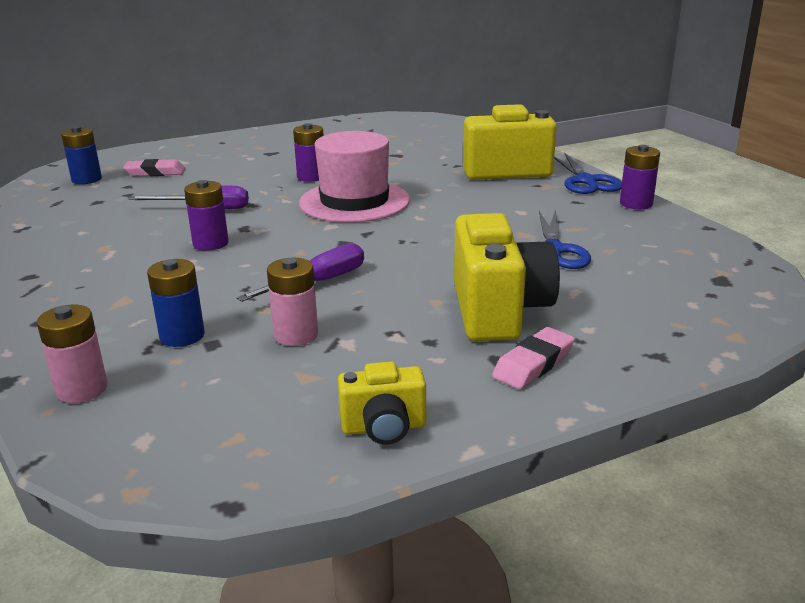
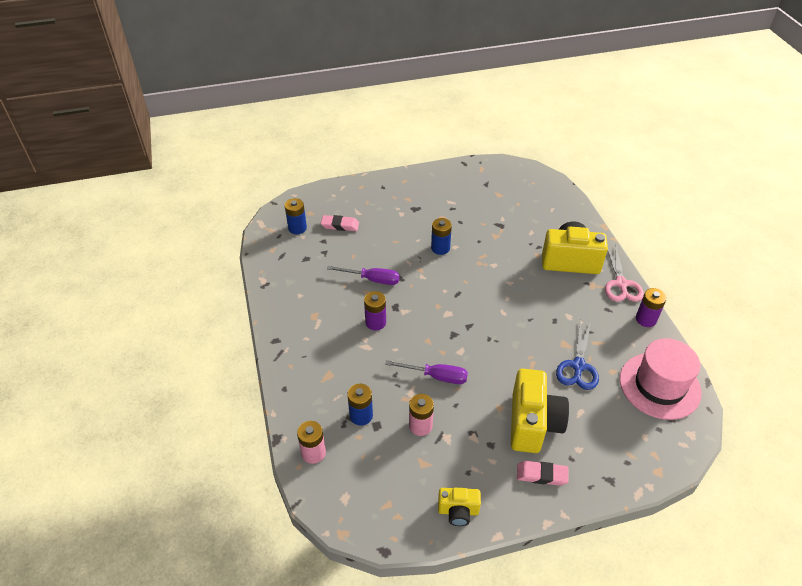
camera: 10 degrees right, 20 degrees up
(311, 177) = (440, 248): purple battery -> blue battery
(319, 282) = (436, 376): purple screwdriver -> purple screwdriver turned 45 degrees clockwise
(354, 202) = (465, 286): pink hat -> pink hat (659, 385)
(533, 364) = (541, 475): pink eraser -> pink eraser turned 45 degrees clockwise
(586, 181) = (621, 284): blue scissors -> pink scissors

